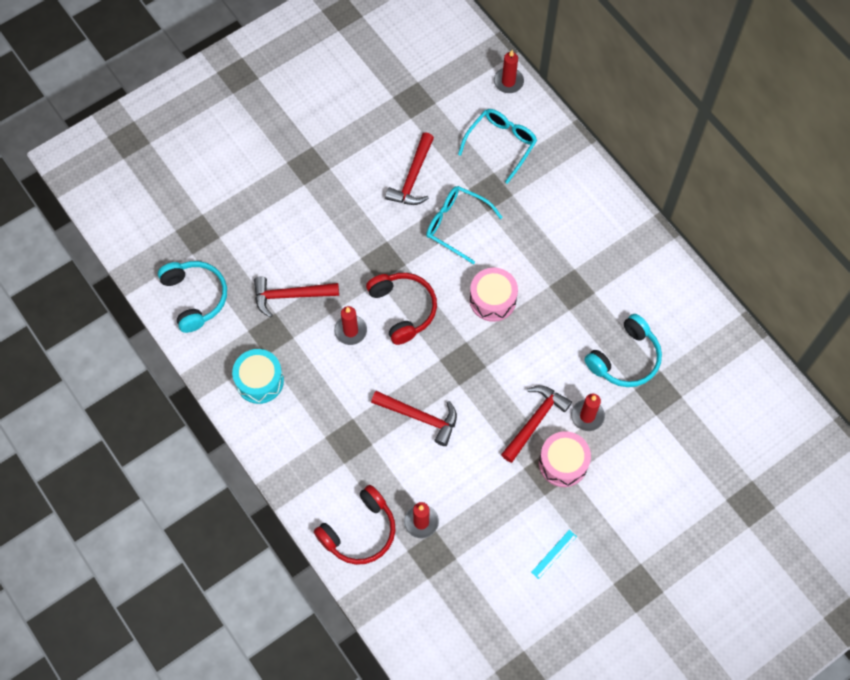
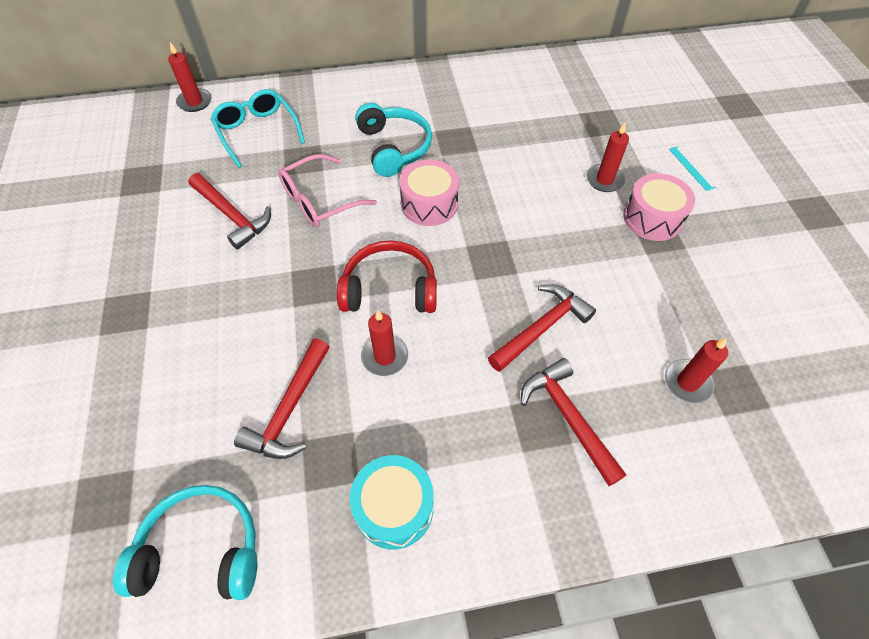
camera: 65 degrees left, 10 degrees down
(360, 532) = (682, 464): red headphones -> none
(457, 225) = (320, 200): turquoise glasses -> pink glasses
(535, 421) = (593, 223): red hammer -> red hammer (568, 417)
(554, 554) = (762, 266): turquoise ruler -> turquoise ruler (691, 168)
(625, 359) = (554, 131): turquoise headphones -> turquoise headphones (394, 147)

